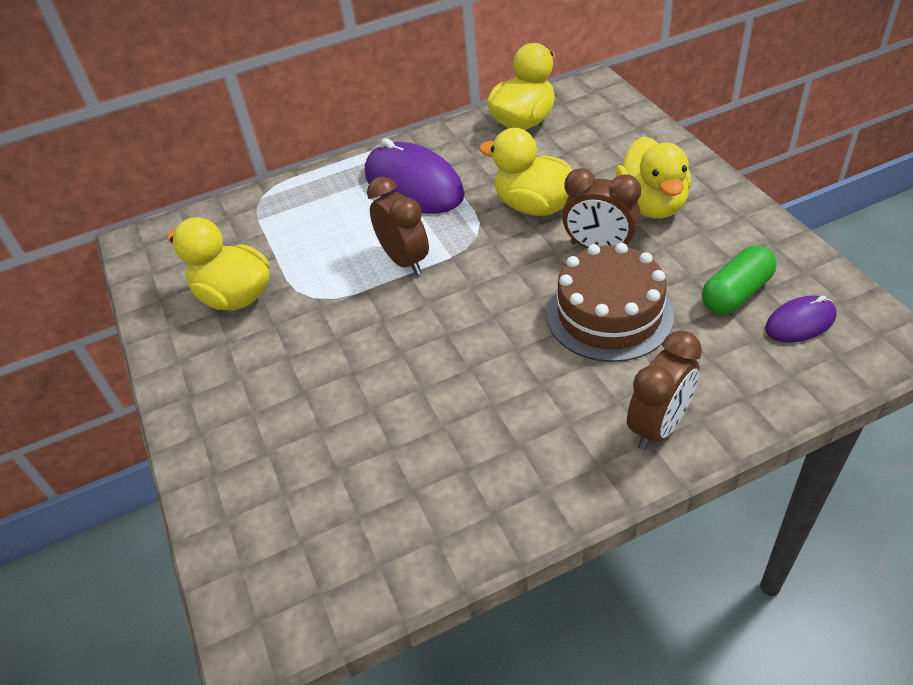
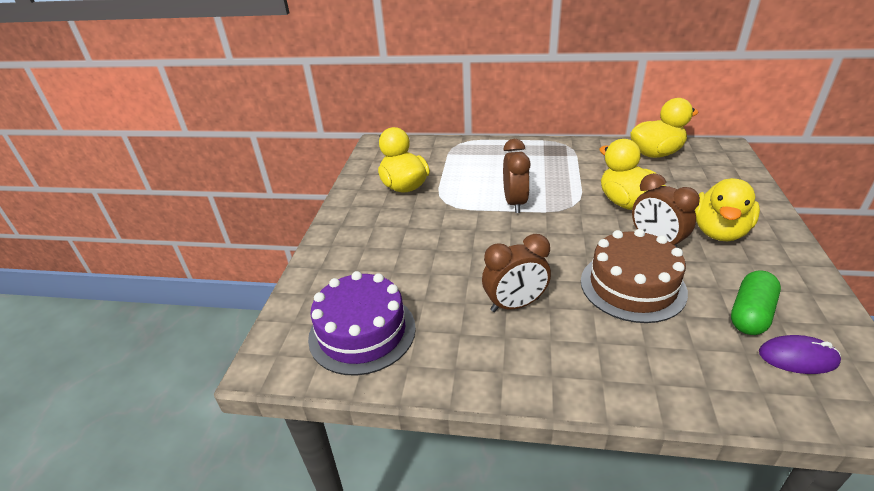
camera: 30 degrees right, 10 degrees down
(346, 530) = (362, 332): none -> purple cake
(414, 184) = (553, 165): purple mouse -> none
(658, 426) = (617, 373): brown clock -> brown clock (515, 304)
(736, 293) = (750, 314): green capsule -> green capsule turned 45 degrees counterclockwise

